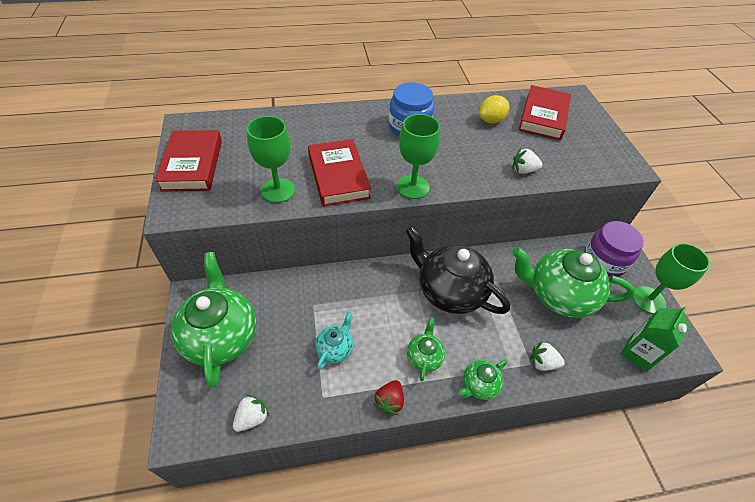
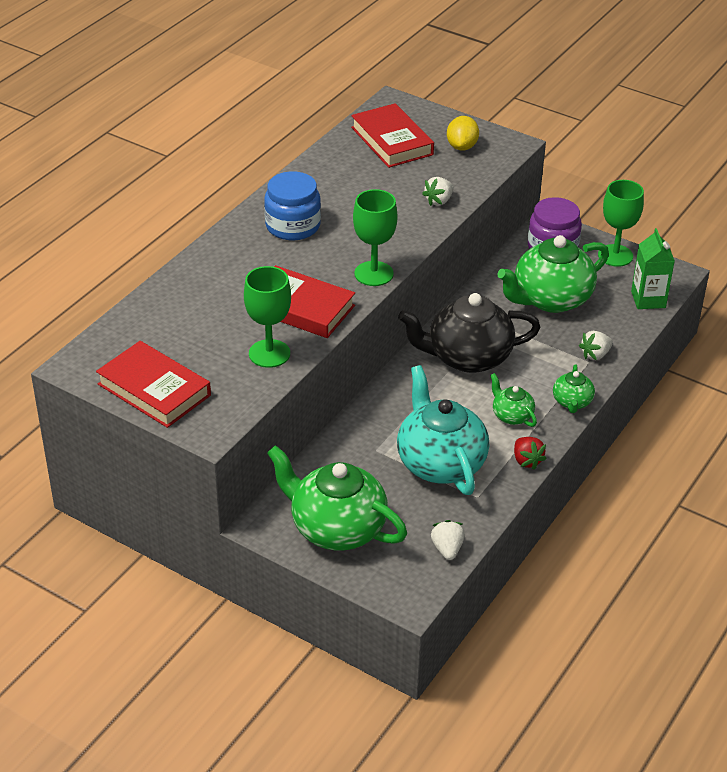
camera: 45 degrees left, 10 degrees down
(335, 349) = (440, 463): turquoise teapot -> turquoise teapot, size x2.09
(491, 120) = (353, 173): yellow lemon -> yellow lemon (462, 146)

